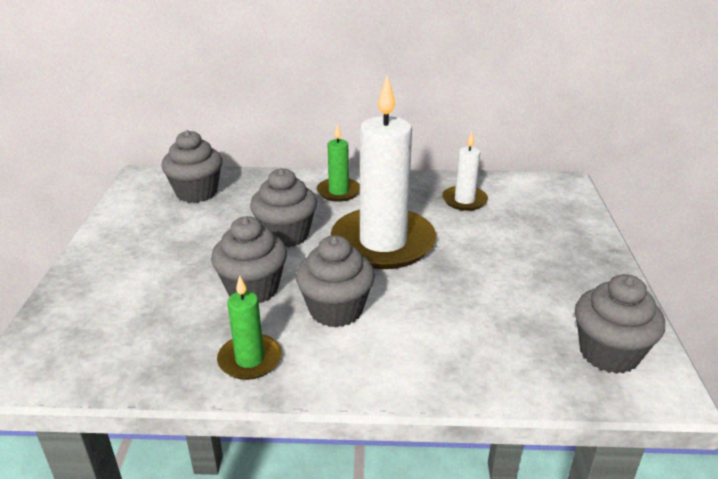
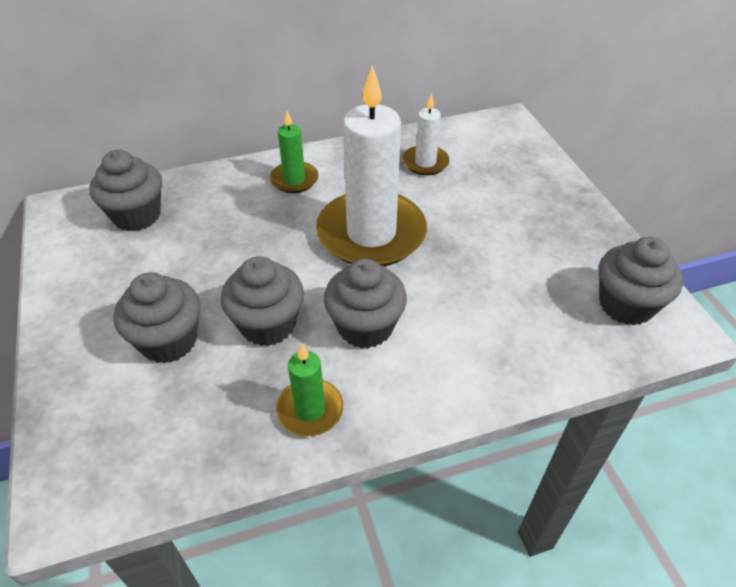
camera: 20 degrees left, 15 degrees up
(286, 235) = (267, 248): grey cupcake -> grey cupcake (168, 340)

